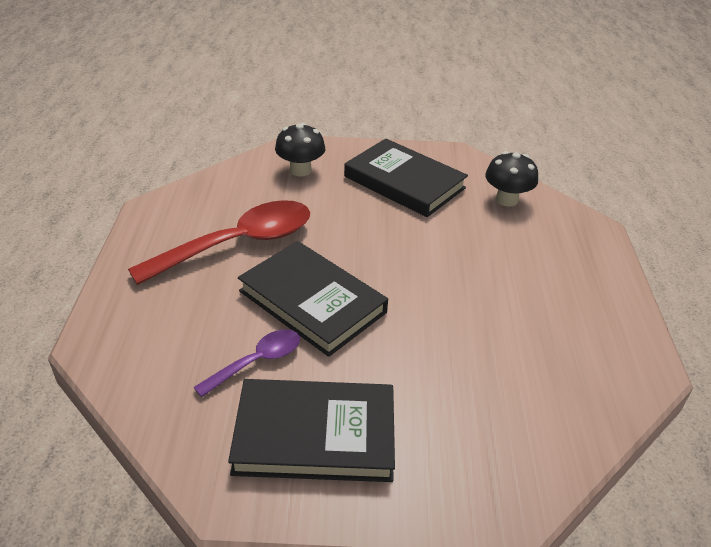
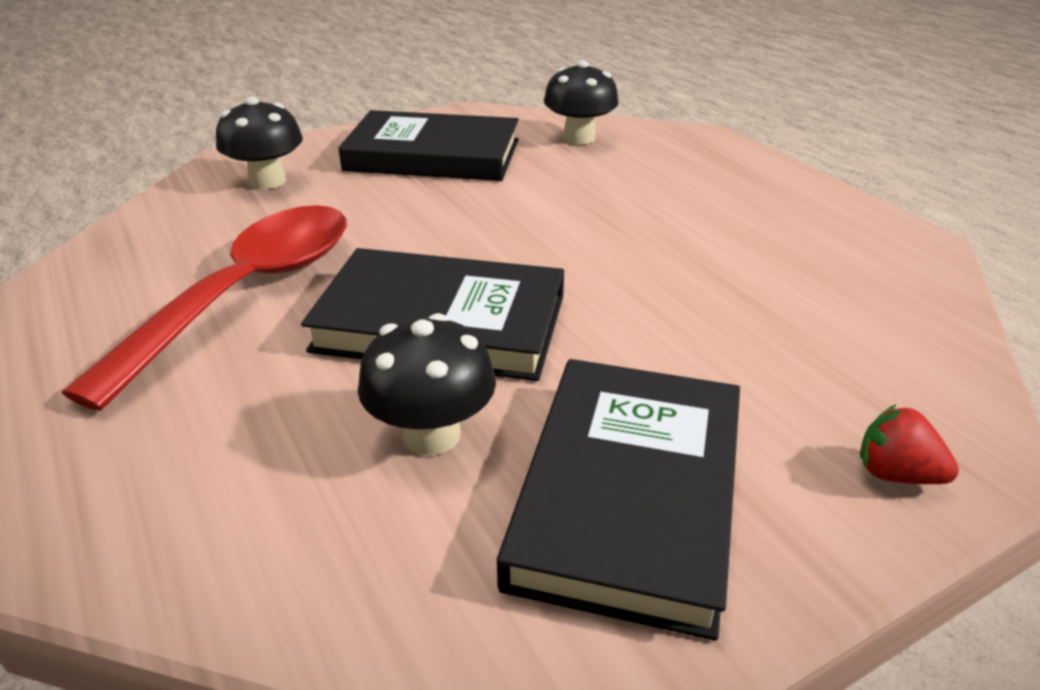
camera: 30 degrees left, 5 degrees down
(257, 362) = (431, 435): purple spoon -> black mushroom
(315, 435) = (628, 494): black book -> black book turned 45 degrees counterclockwise
(453, 495) = (896, 474): none -> red strawberry

